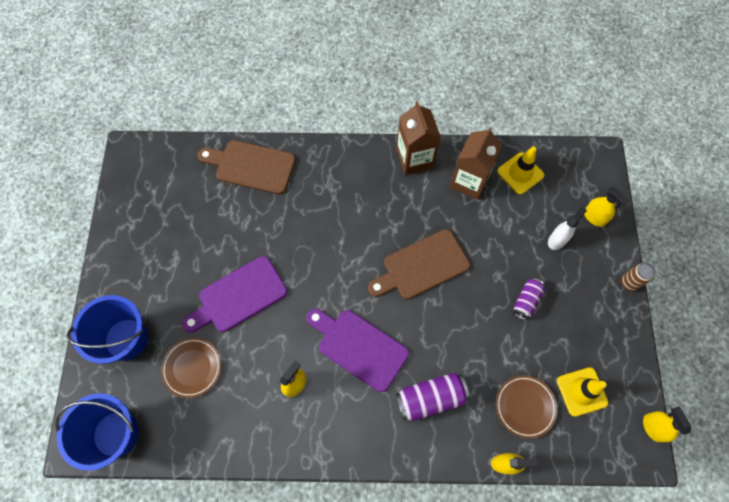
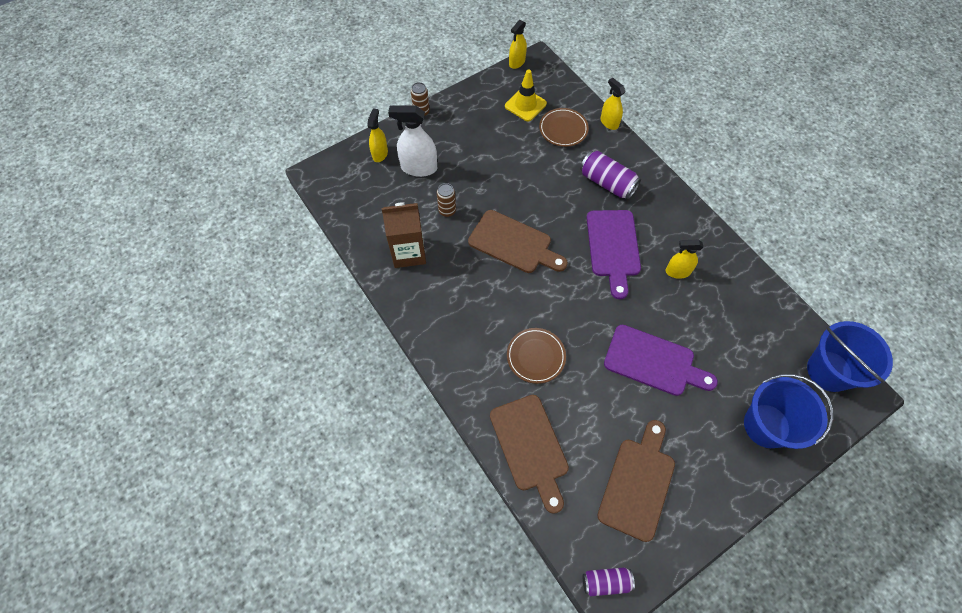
camera: 125 degrees left, 5 degrees down
(171, 215) = (638, 483): none -> brown cutting board
(192, 368) = (736, 353): brown plate -> brown plate (536, 356)
(414, 158) = (416, 307): brown carton -> none
(492, 234) = (447, 211): none -> brown can
(520, 173) = (373, 220): yellow traffic cone -> none
(526, 301) = (485, 163): purple can -> purple can (606, 582)
(557, 240) = (419, 168): white spray bottle -> white spray bottle, size x1.58

